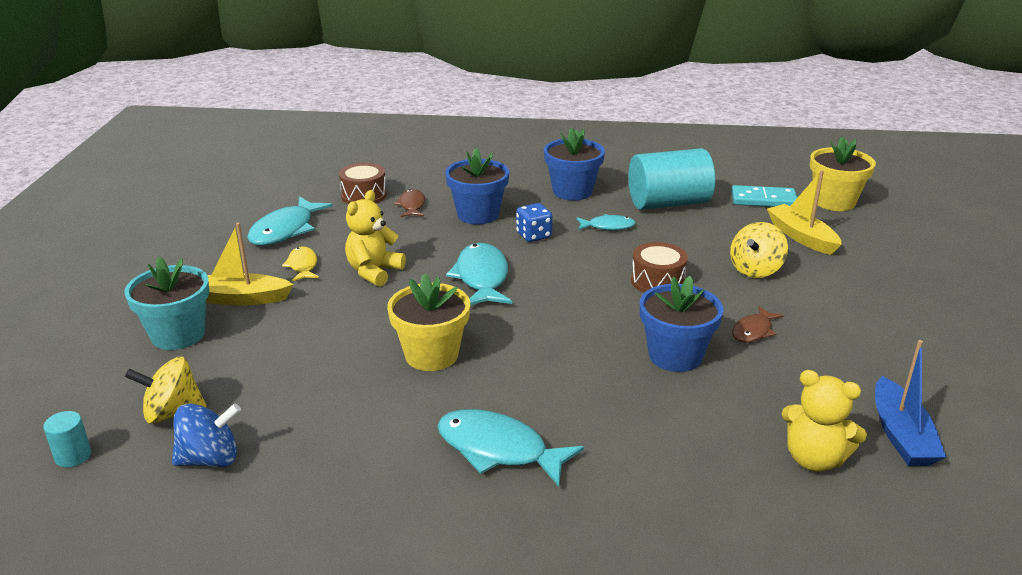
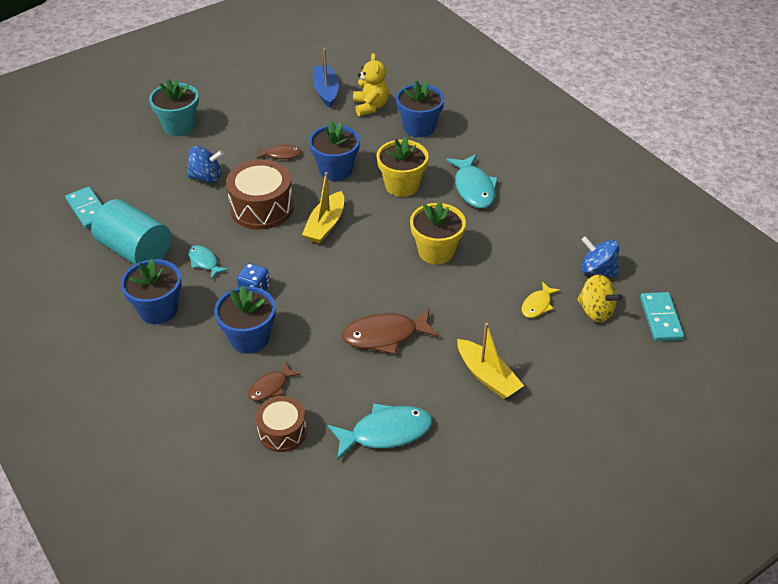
camera: 130 degrees left, 15 degrees up
(73, 456) = (661, 318): turquoise cylinder -> turquoise domino
(178, 335) = (550, 371): turquoise flower pot -> turquoise flower pot (179, 126)
(302, 266) = (418, 378): yellow fish -> yellow fish (537, 305)
(374, 272) = (385, 336): yellow teddy bear -> brown fish
(481, 278) = (337, 281): turquoise fish -> none
(657, 281) = (262, 208): brown drum -> brown drum, size x1.62
(705, 480) = (419, 127): none -> blue flower pot
(755, 270) = (206, 177): yellow spinning top -> blue spinning top
(801, 237) = (139, 175): yellow boat -> yellow boat (325, 225)
(834, 202) = (64, 179): yellow flower pot -> yellow flower pot (402, 185)
(901, 435) = (326, 91): blue boat -> blue boat turned 60 degrees counterclockwise

